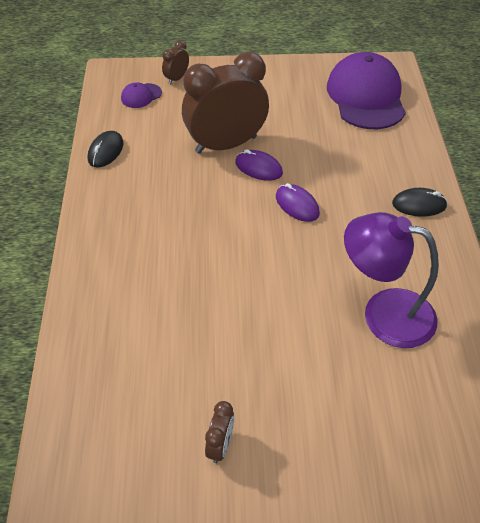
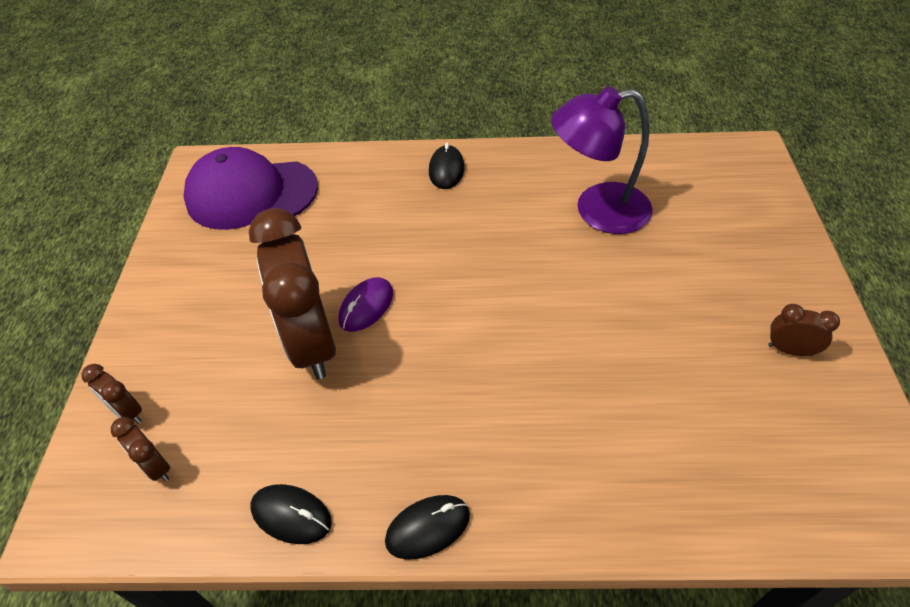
camera: 85 degrees left, 0 degrees up
(90, 209) = (428, 528): none -> black mouse
(141, 96) = (156, 466): purple cap -> brown clock
(297, 205) = (439, 270): purple mouse -> none
(384, 313) = (597, 210): purple lamp -> purple lamp turned 60 degrees clockwise

